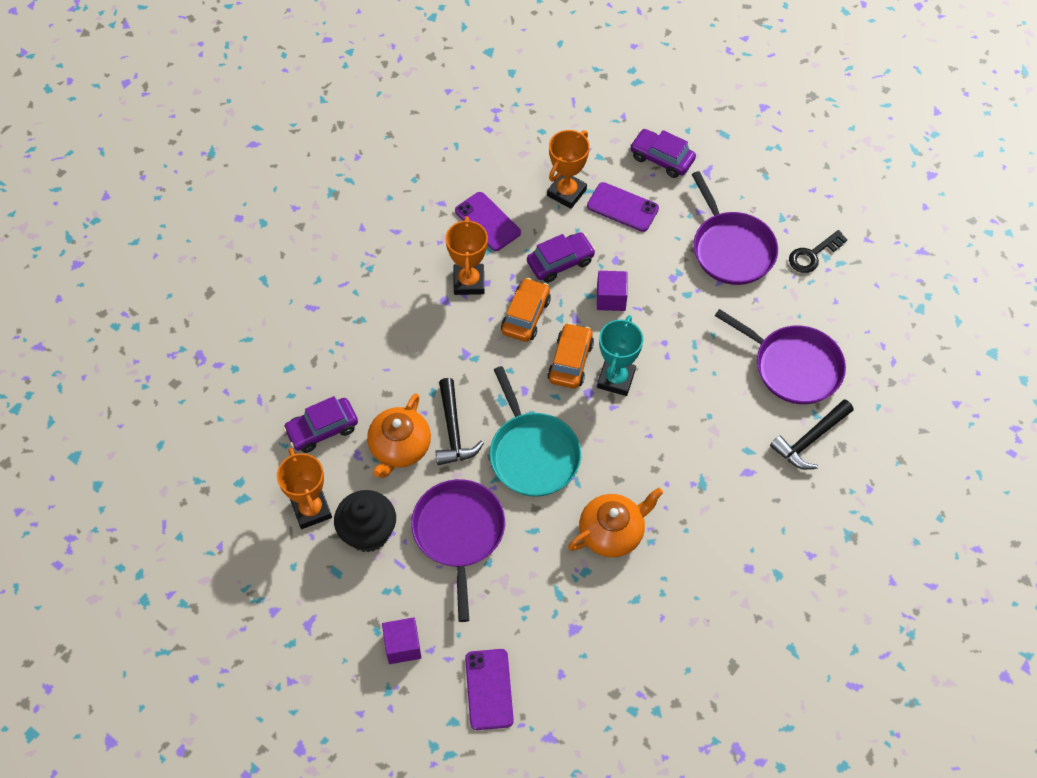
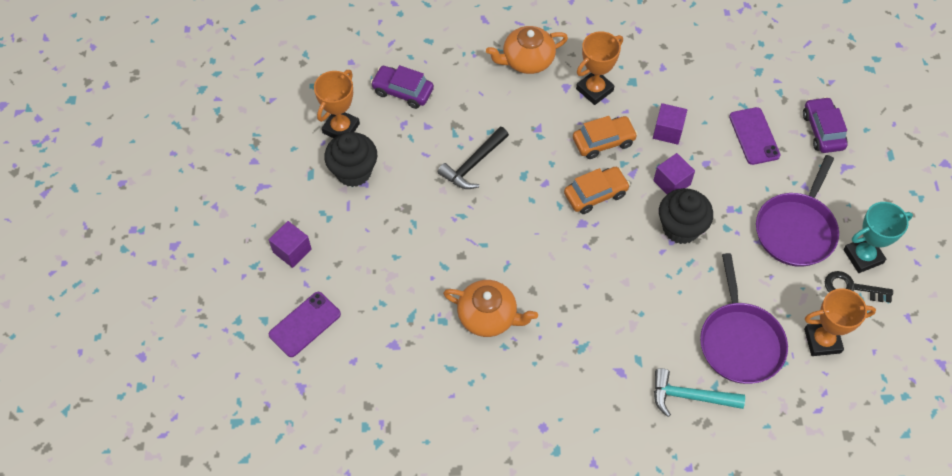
camera: 50 degrees right, 0 degrees up
(399, 447) = (431, 143): orange teapot -> orange teapot (527, 60)
(459, 533) = (401, 223): purple pan -> none
(487, 222) = (653, 66): purple phone -> none
(533, 454) = (501, 223): turquoise pan -> none
(560, 262) = (667, 131): purple car -> purple cube
(566, 192) = (728, 94): orange trophy -> orange trophy (822, 341)
(616, 379) = (610, 232): turquoise trophy -> turquoise trophy (863, 256)
(658, 326) = (680, 228): none -> black cupcake
(810, 439) = (690, 396): black hammer -> turquoise hammer

